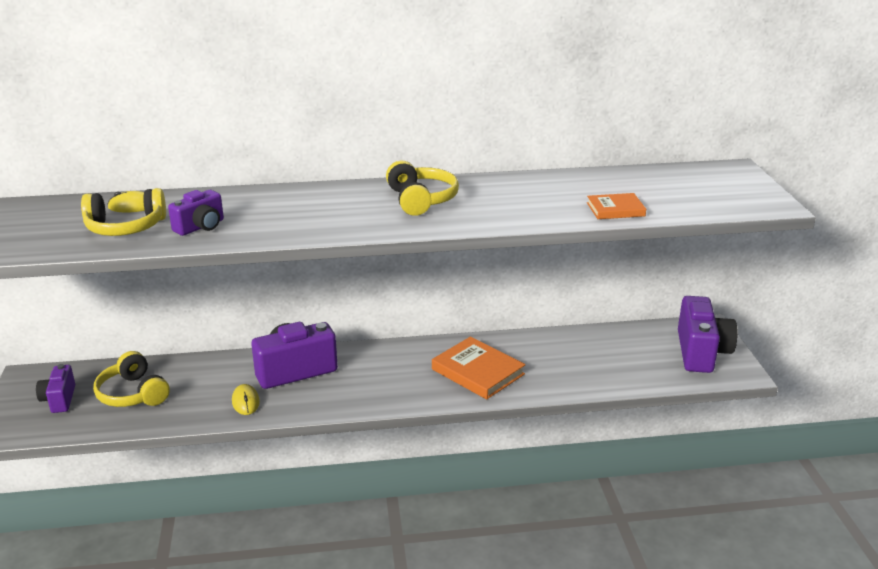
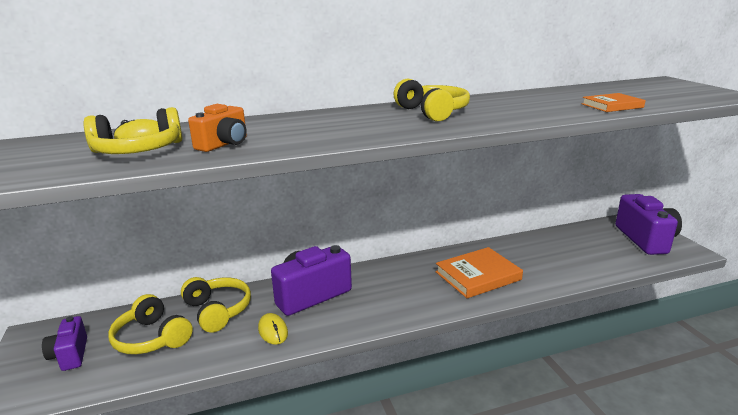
camera: 10 degrees left, 5 degrees down
(199, 375) = (218, 310): none -> yellow headphones
(201, 227) = (224, 144): purple camera -> orange camera
(478, 372) = (478, 276): orange book -> orange book turned 60 degrees counterclockwise

